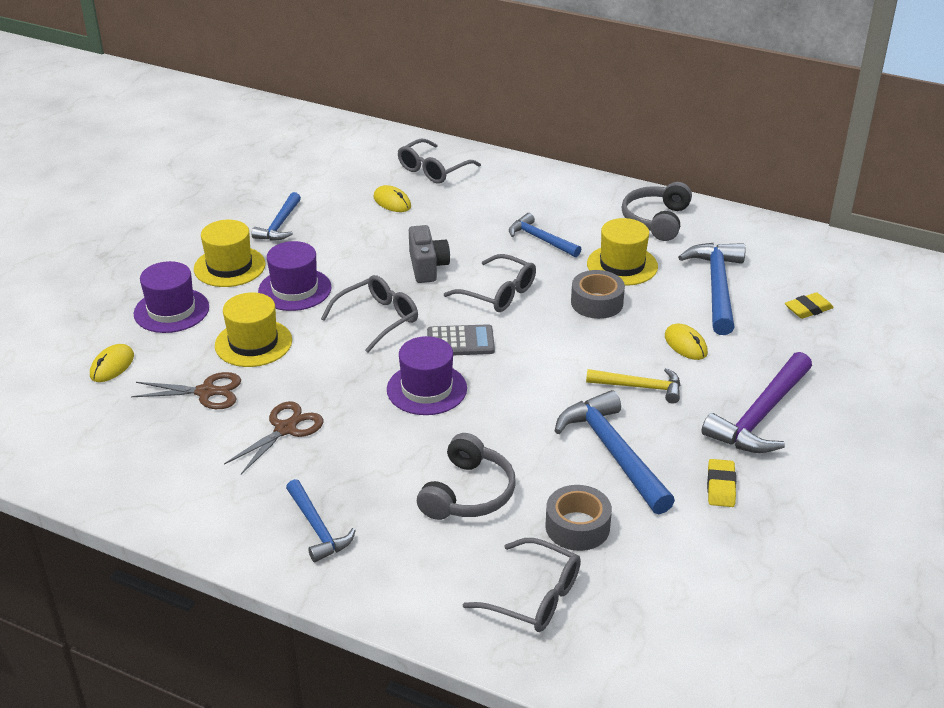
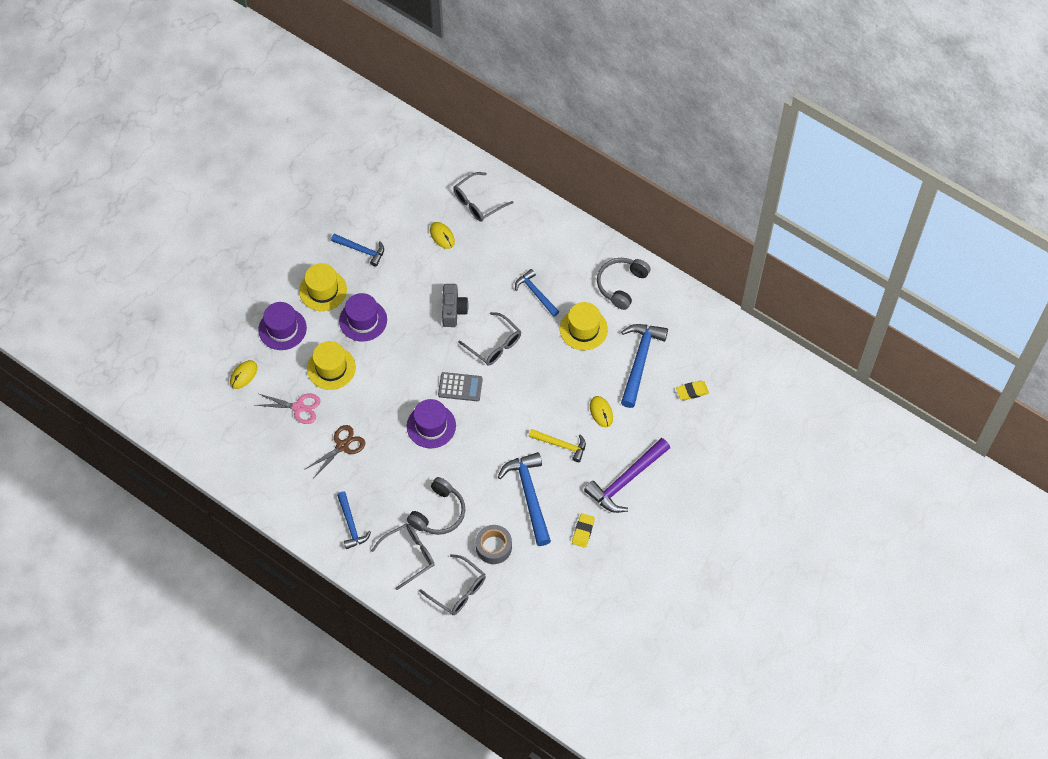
camera: 10 degrees right, 25 degrees up
(206, 392) = (299, 407): brown scissors -> pink scissors
(280, 225) = (361, 250): blue hammer -> blue hammer turned 90 degrees counterclockwise
(378, 319) = (412, 357): grey glasses -> grey glasses (409, 555)
(597, 303) = (556, 364): grey tape -> none

